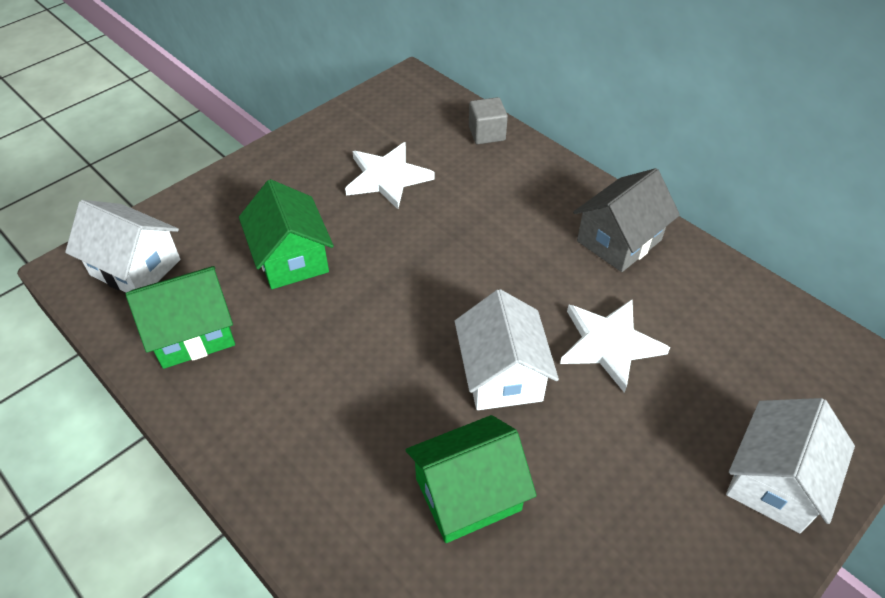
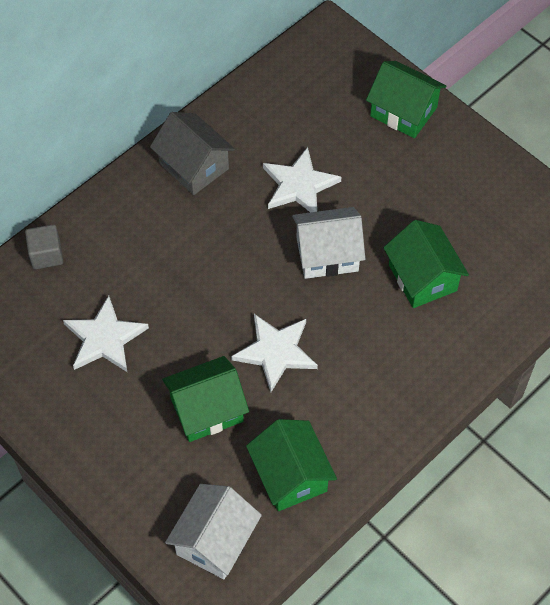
camera: 90 degrees left, 10 degrees up
(358, 319) = (276, 352): none -> white star
(774, 481) = (403, 112): white house -> green house

